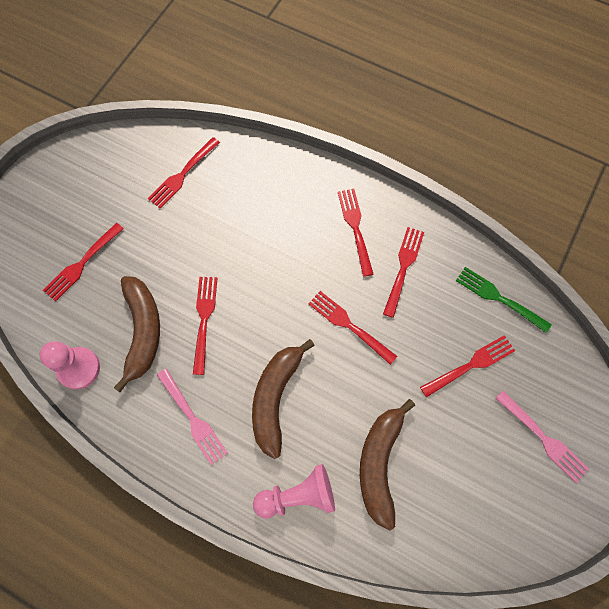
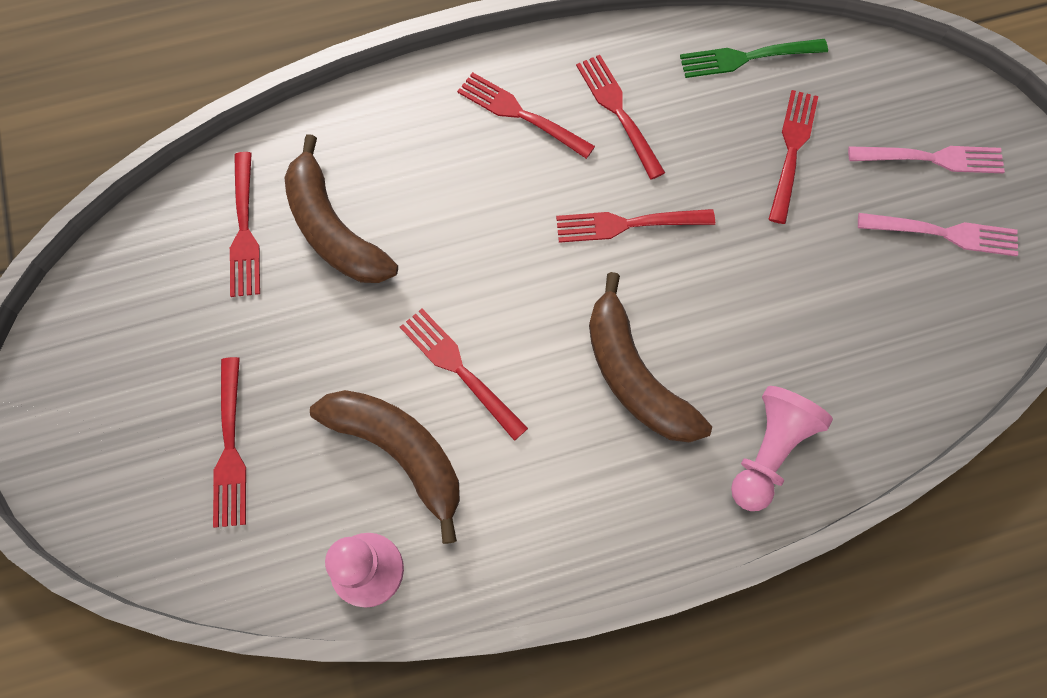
camera: 45 degrees left, 0 degrees up
(192, 418) = (567, 488): pink fork -> pink fork (943, 233)
(380, 463) = (812, 335): brown banana -> brown banana (334, 229)

